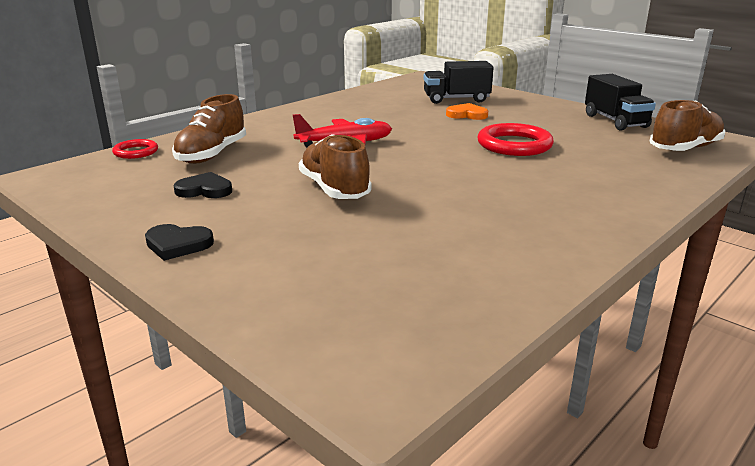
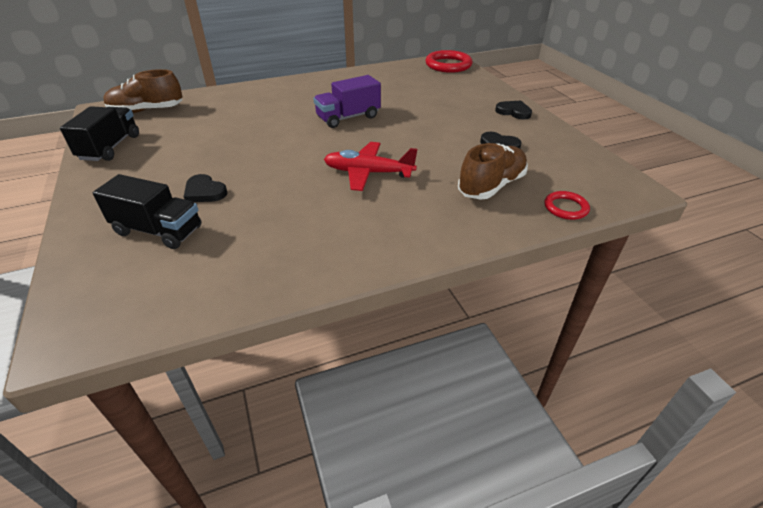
camera: 155 degrees left, 15 degrees up
(334, 189) = (412, 128): brown shoe -> none
(436, 186) = (348, 117): none -> purple truck
(467, 115) = (204, 192): orange heart -> black heart
(514, 145) = (242, 140): red ring -> red ring (448, 65)

